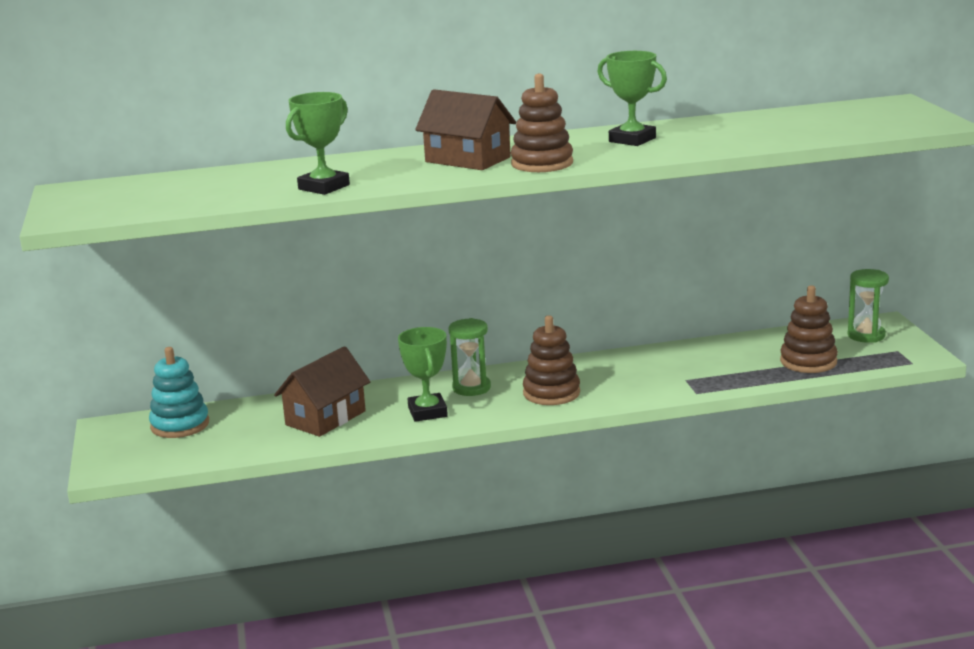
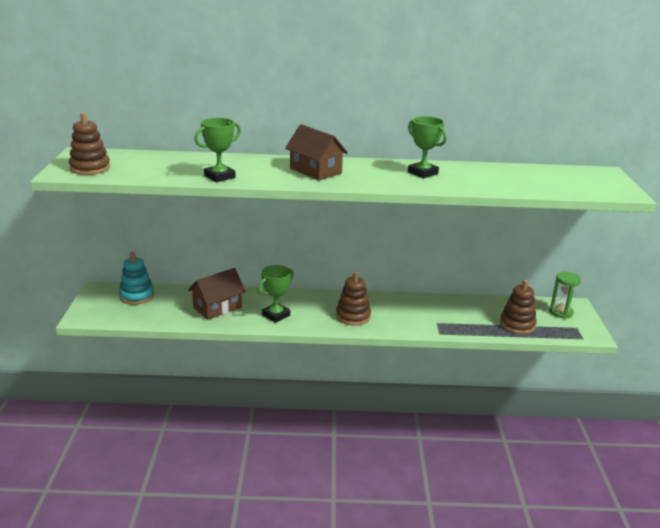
camera: 10 degrees right, 5 degrees up
(427, 412) = (276, 315): green trophy -> green trophy turned 45 degrees clockwise
(471, 388) = (308, 303): green hourglass -> none
(542, 163) = (357, 181): brown stacking toy -> brown stacking toy (90, 168)

